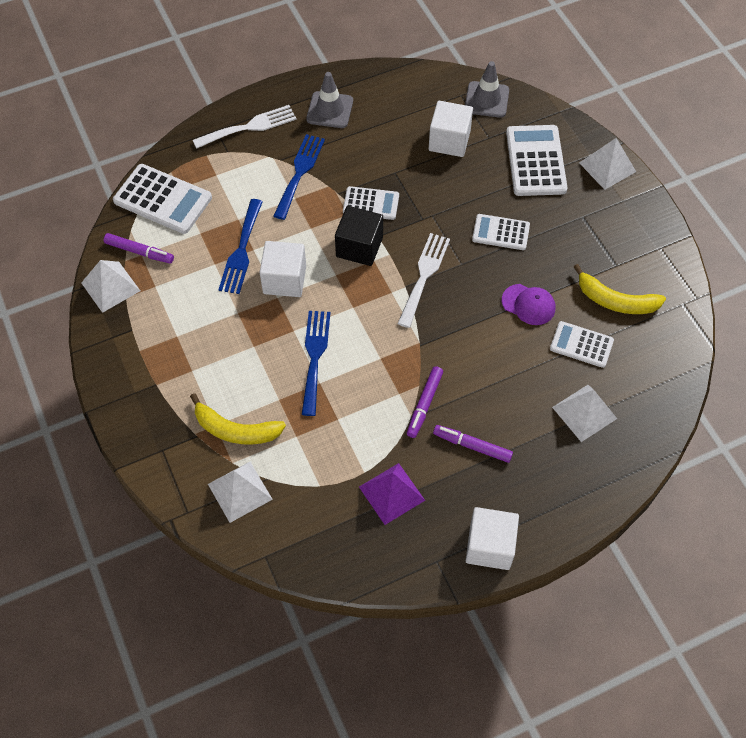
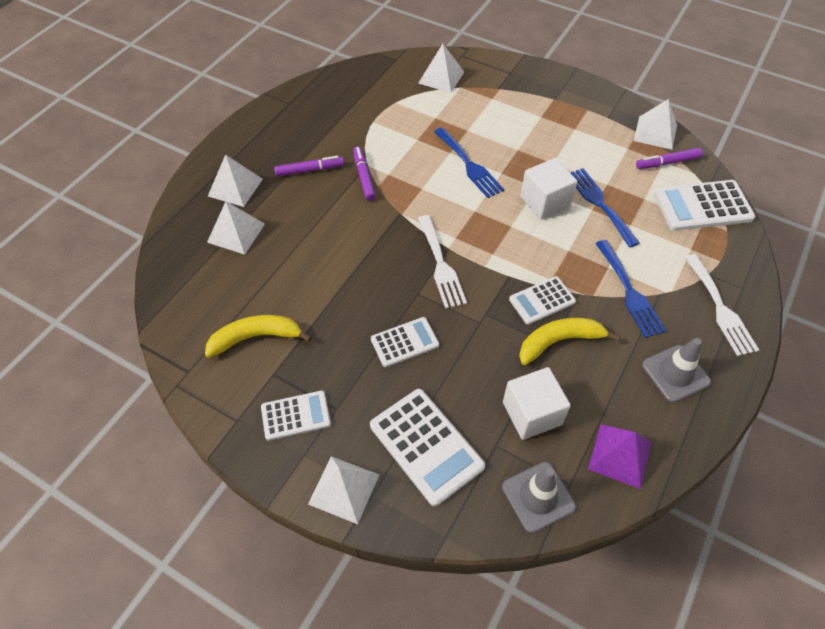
camera: 145 degrees right, 5 degrees down
(235, 430) = (477, 102): yellow banana -> yellow banana (559, 341)
(249, 127) = (720, 308): white fork -> white fork turned 45 degrees counterclockwise
(359, 247) = (514, 258): black cube -> none
(392, 493) = (345, 120): purple pyramid -> purple pyramid (619, 455)
(489, 546) = (259, 125): white cube -> none
(528, 304) = (334, 290): purple cap -> none
(559, 469) = (235, 187): none -> white pyramid
(581, 344) = (267, 282): white calculator -> white calculator (296, 416)

